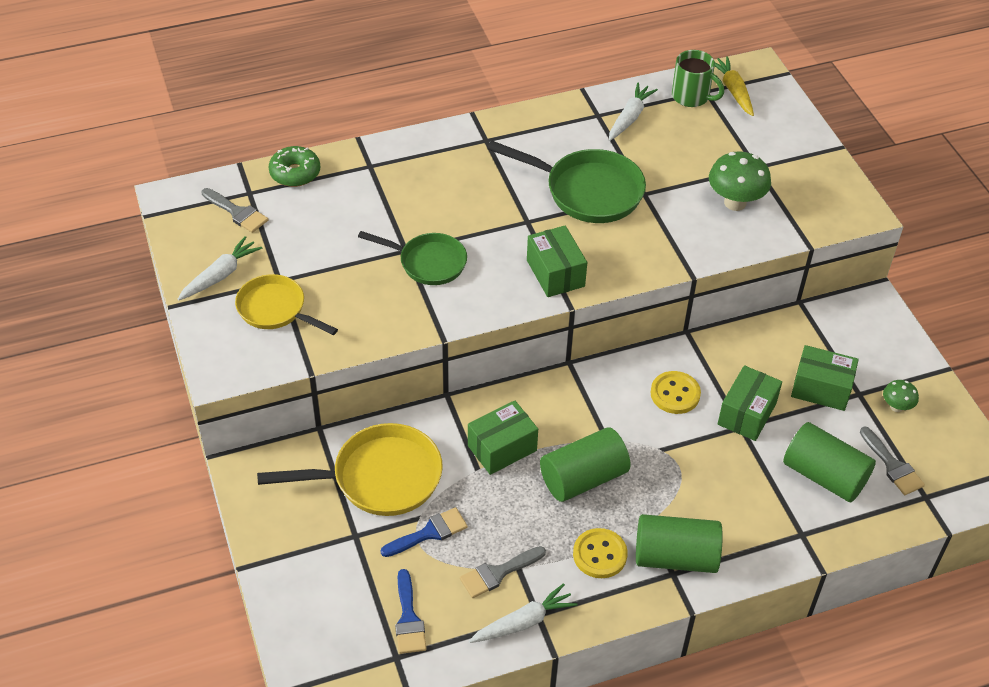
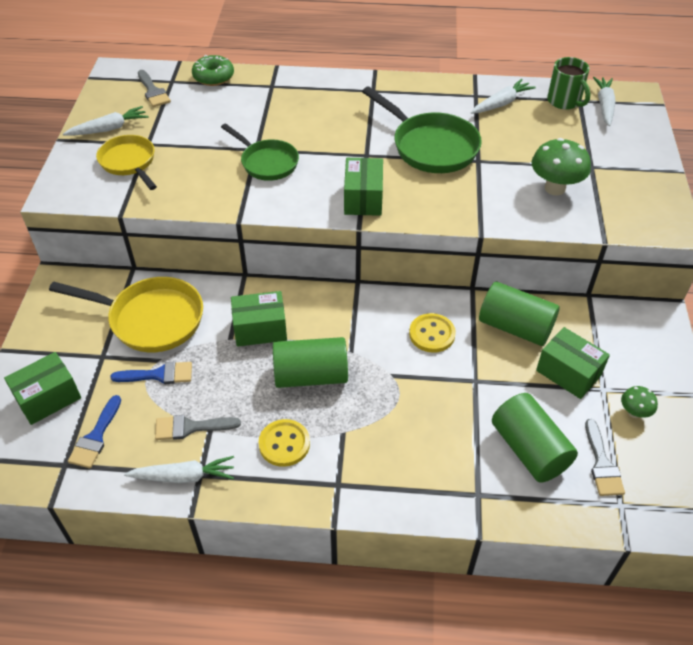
camera: 25 degrees right, 0 degrees up
(675, 557) = (349, 471): green cylinder -> green cylinder (515, 327)
(733, 91) = (604, 106): yellow carrot -> white carrot
(747, 414) = (486, 371): green box -> green box (48, 398)

